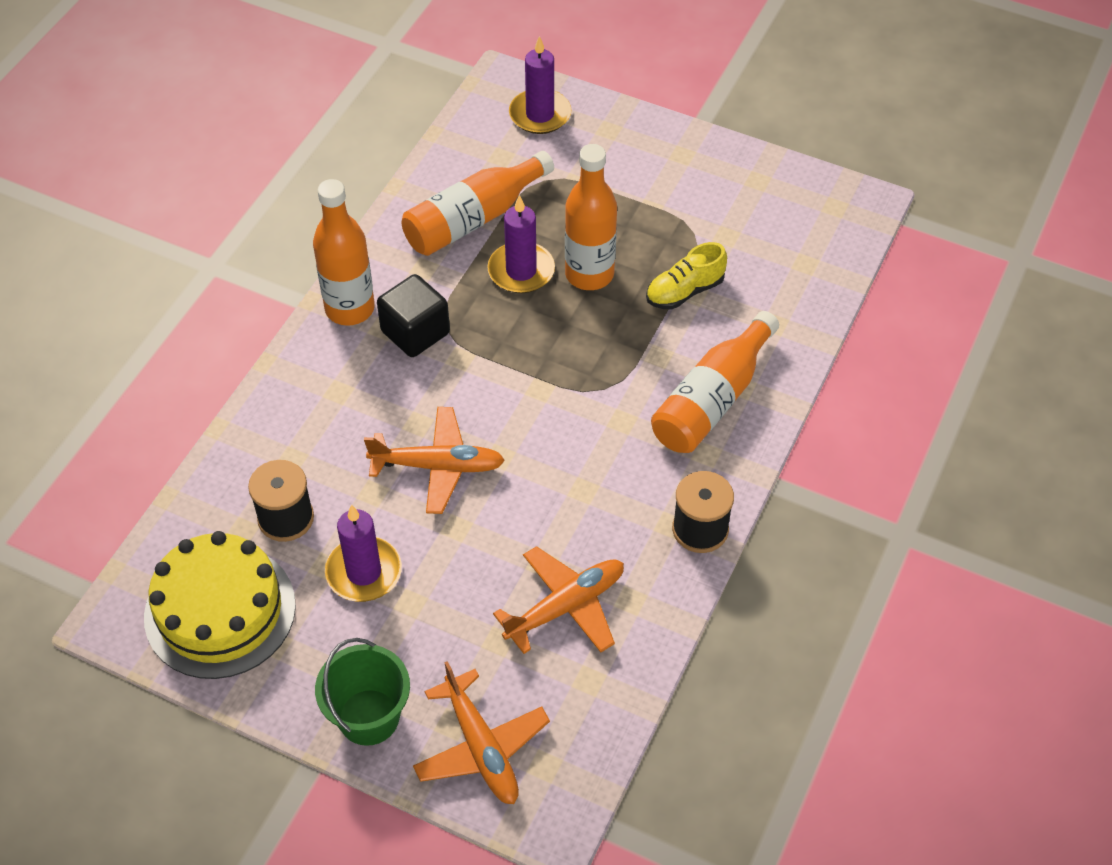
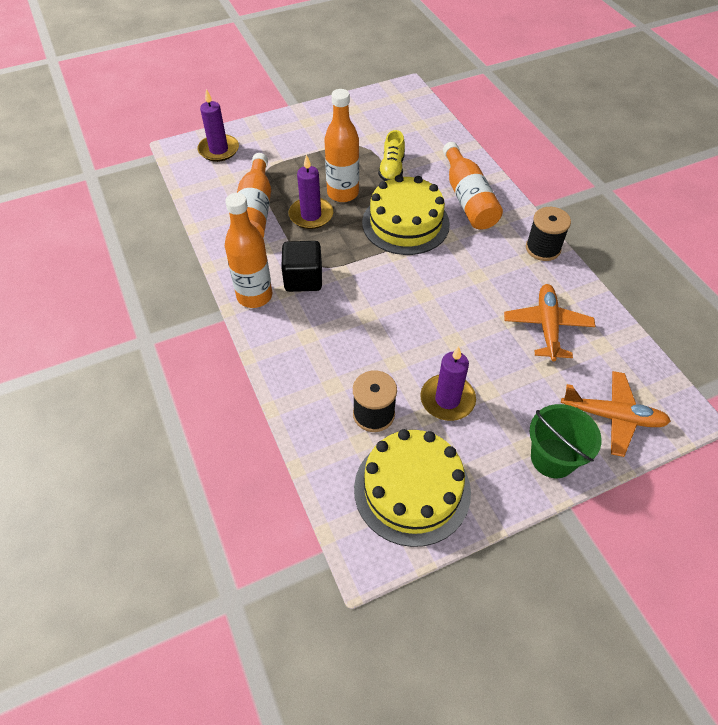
camera: 50 degrees left, 0 degrees up
(438, 466) = (405, 323): orange plane -> none
(601, 366) = (405, 223): none -> yellow cake

